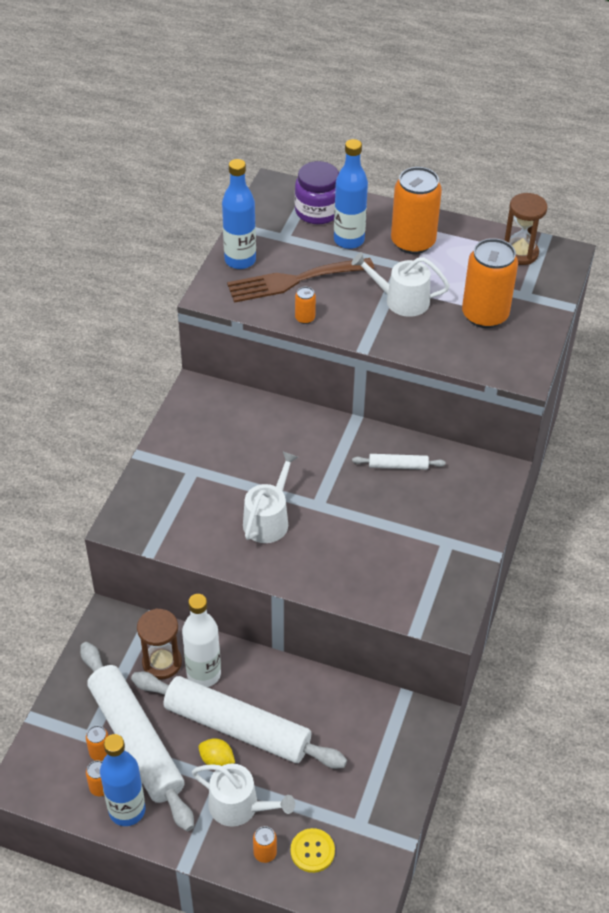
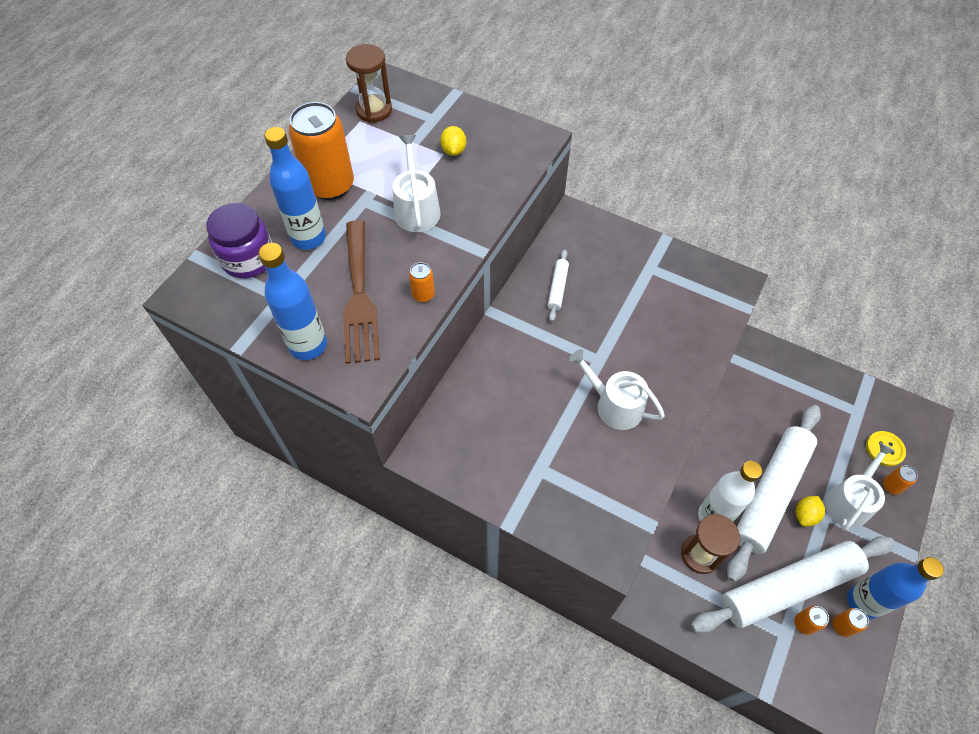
camera: 80 degrees left, 10 degrees up
(401, 300) = (416, 209): white watering can -> white watering can turned 150 degrees clockwise
(485, 315) = (453, 150): orange can -> yellow lemon

